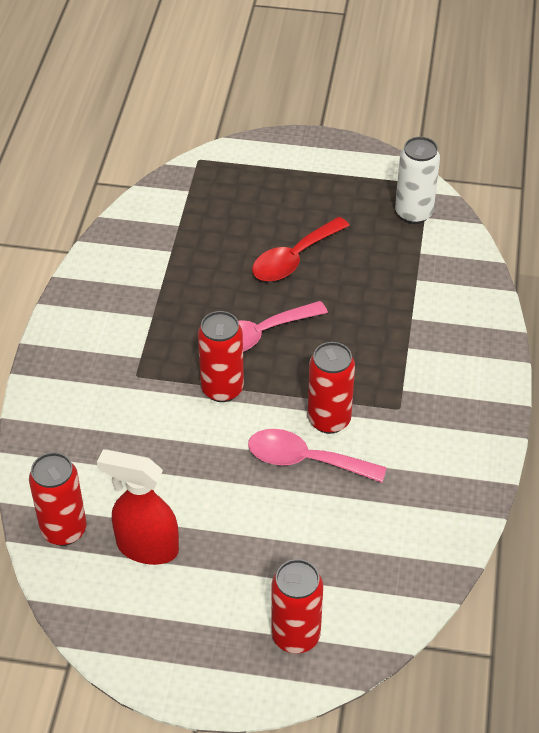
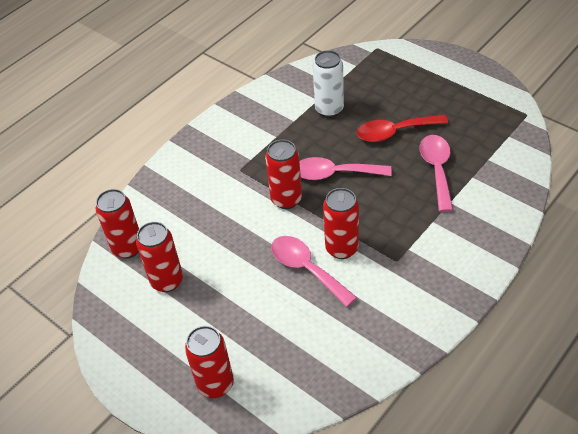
camera: 35 degrees right, 0 degrees up
(146, 547) = (167, 281): red spray bottle -> red can
(372, 286) = (437, 170): none -> pink spoon
(413, 213) = (502, 130): white can -> white can (329, 109)

